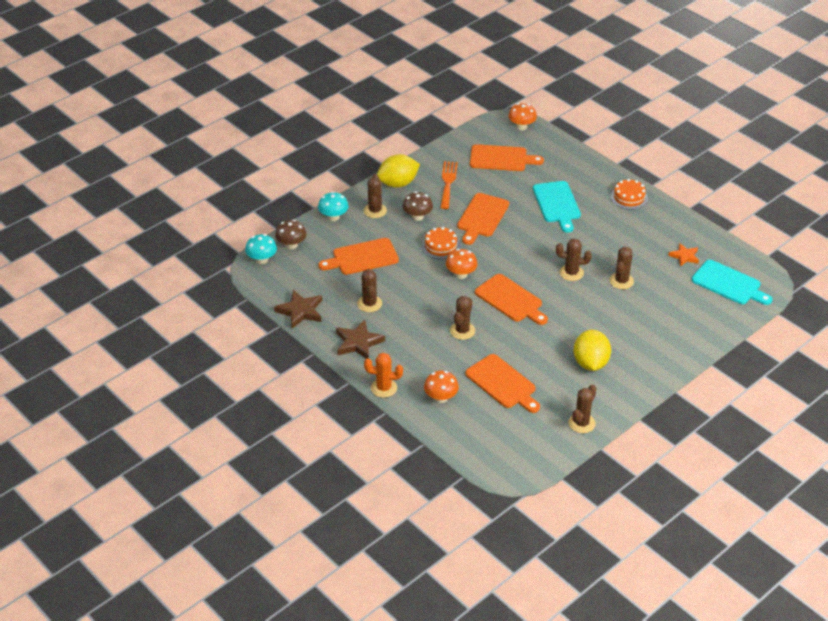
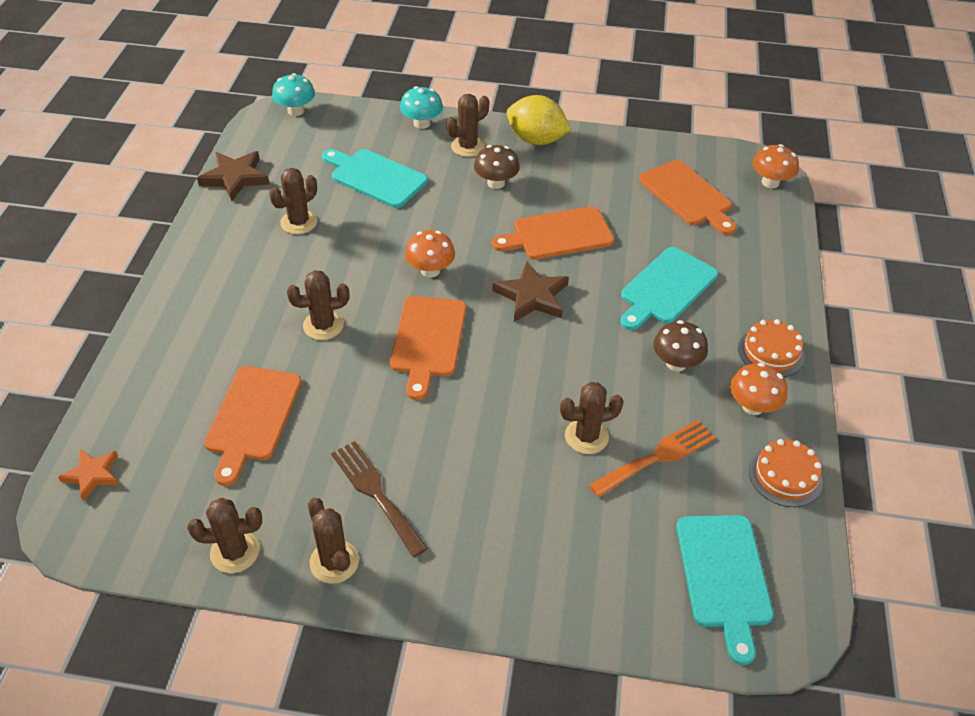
camera: 50 degrees right, 5 degrees up
(291, 245) = (341, 118): brown mushroom -> brown mushroom (676, 363)
(358, 342) = (220, 248): brown star -> brown star (532, 296)
(362, 257) = (375, 177): orange cutting board -> turquoise cutting board
(384, 388) = (153, 309): orange cactus -> none
(440, 246) = (464, 227): orange cake -> orange cake (785, 476)
(441, 398) = (175, 370): orange mushroom -> orange mushroom (752, 406)
(448, 183) = (586, 176): orange fork -> orange fork (657, 457)
(571, 273) = (545, 373): brown cactus -> brown cactus (334, 562)
(590, 363) = (376, 493): yellow lemon -> brown fork
(684, 256) = (722, 483): orange star -> orange star (92, 475)

